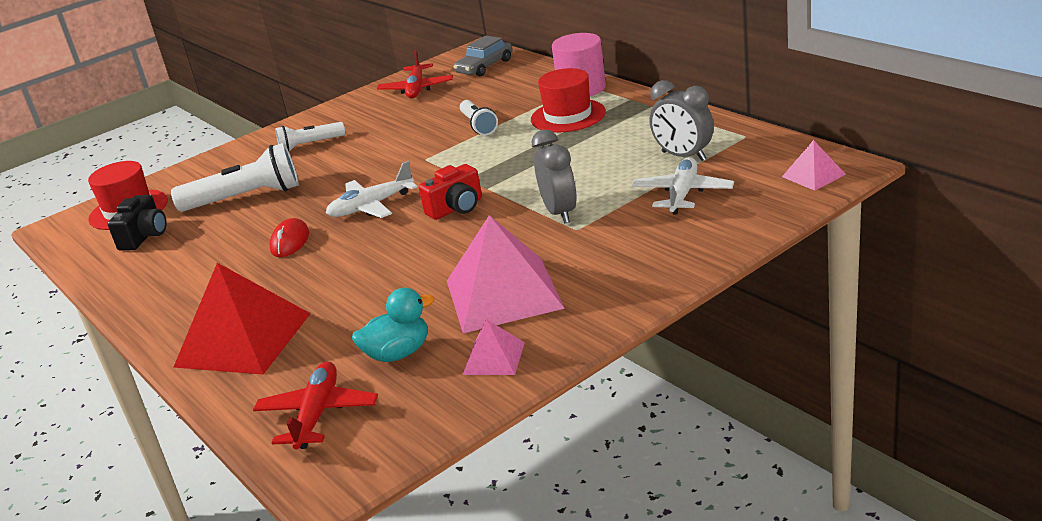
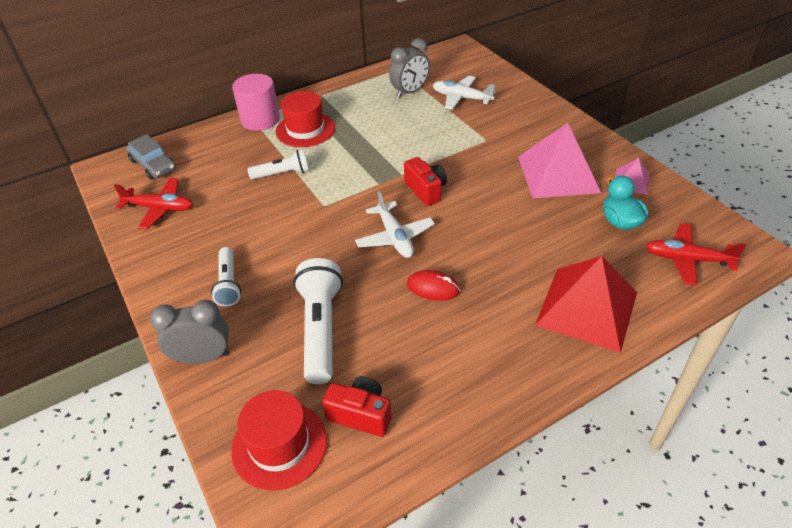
camera: 85 degrees left, 15 degrees up
(145, 236) = (361, 414): black camera -> red camera
(560, 212) = (459, 144): grey clock -> grey clock (203, 357)
(813, 175) = (464, 57): pink pyramid -> none

